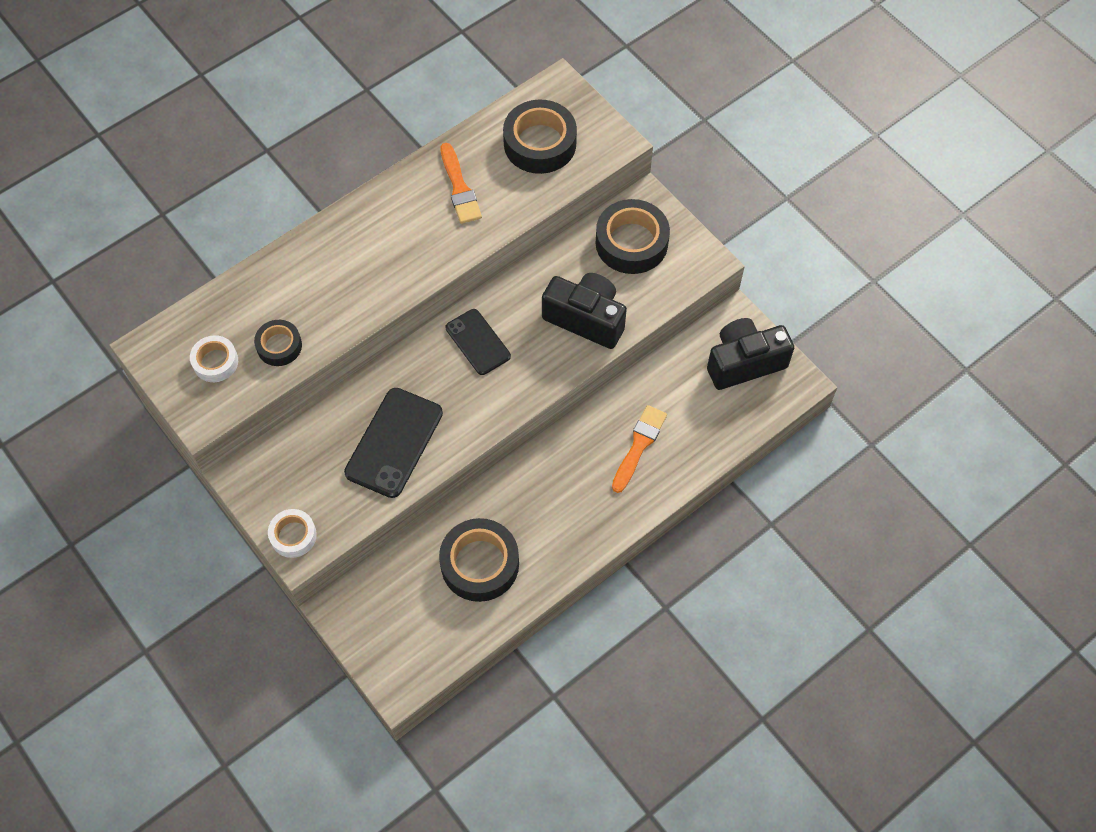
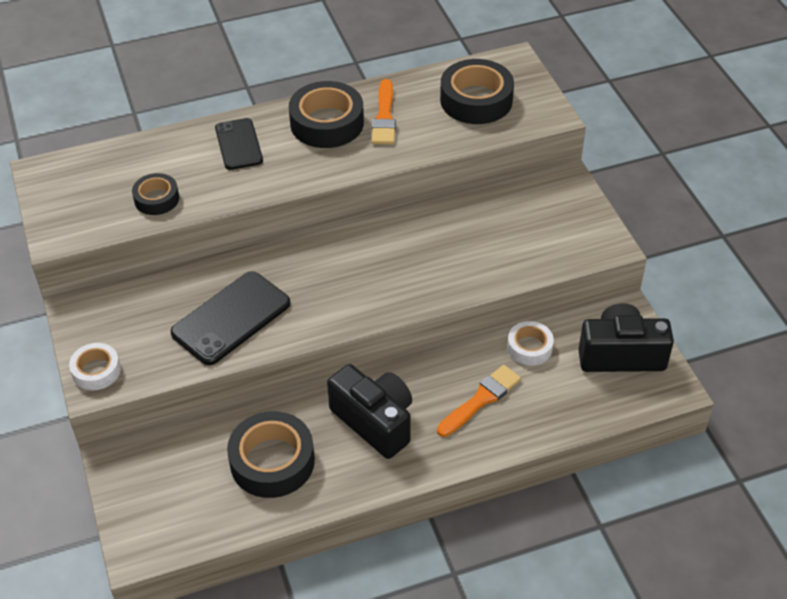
camera: 20 degrees right, 15 degrees down
(215, 362) = (93, 197): white tape -> white tape (529, 347)
(478, 342) = (351, 256): black phone -> black phone (238, 144)
(586, 319) = (466, 263): black camera -> black camera (375, 421)
(631, 242) = (538, 211): black tape -> black tape (327, 123)

